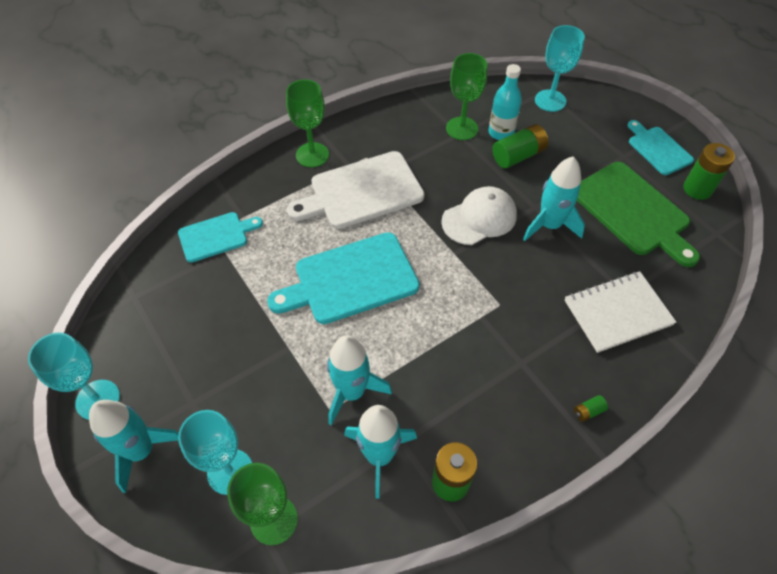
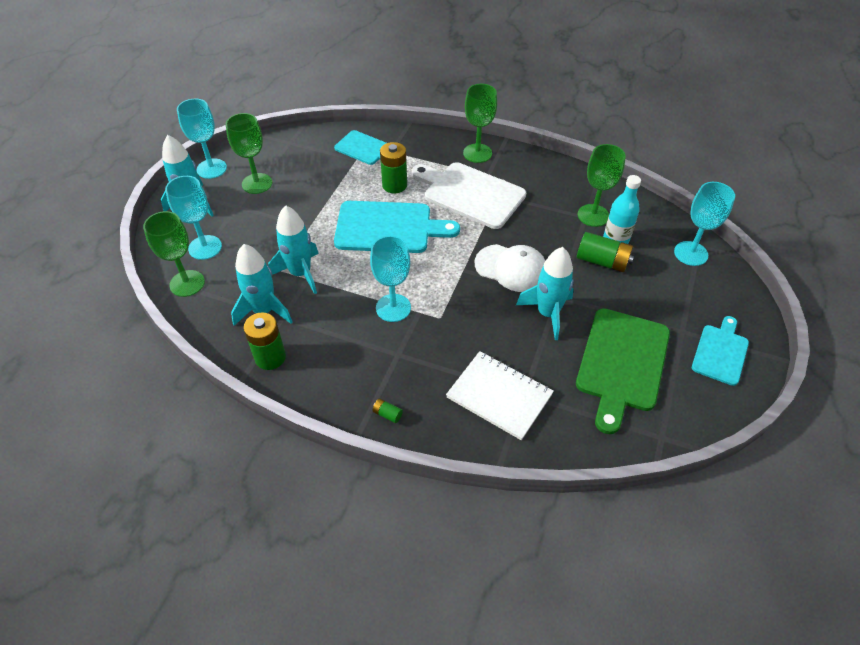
camera: 55 degrees right, 5 degrees down
(172, 364) = (257, 183): none -> green goblet
(351, 280) = (388, 227): turquoise cutting board -> turquoise cutting board turned 150 degrees clockwise
(461, 335) = (393, 308): none -> turquoise goblet
(697, 189) = (702, 402): green battery -> green battery (394, 185)

